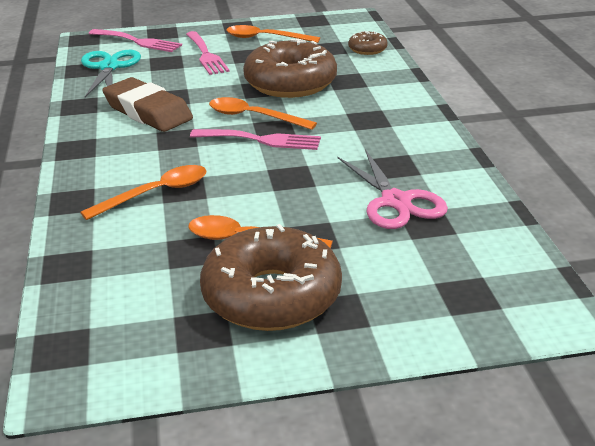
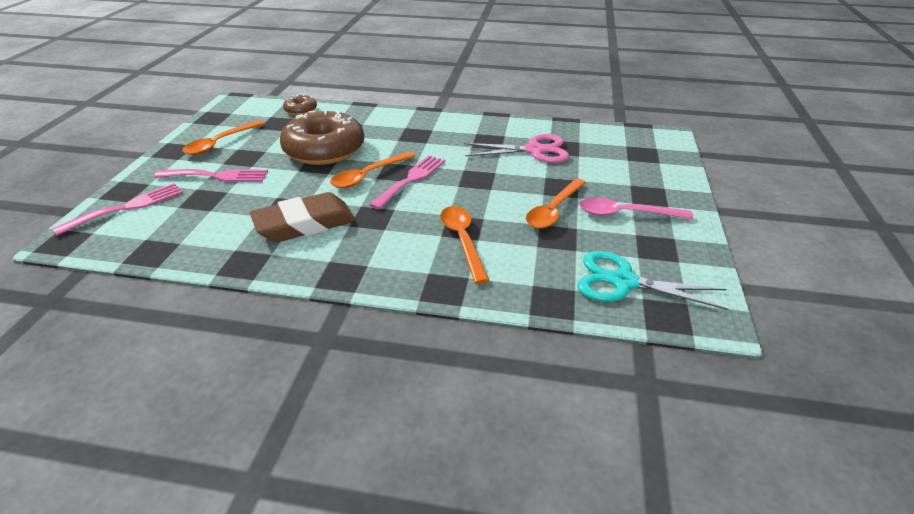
camera: 70 degrees left, 5 degrees up
(109, 67) = (171, 233): turquoise scissors -> turquoise scissors (623, 282)
(271, 296) = (625, 214): brown donut -> pink spoon

